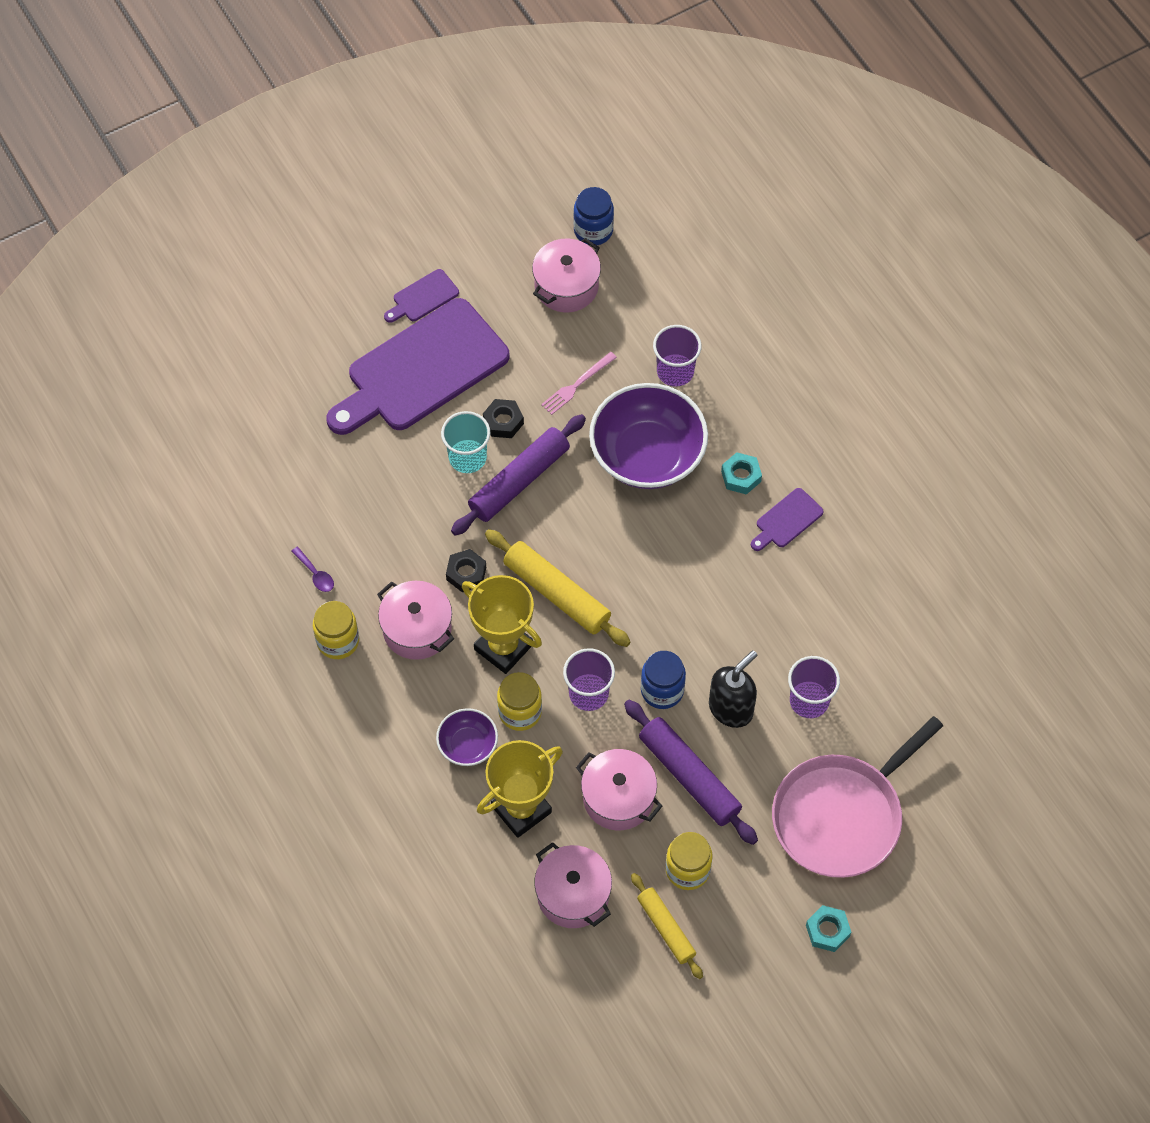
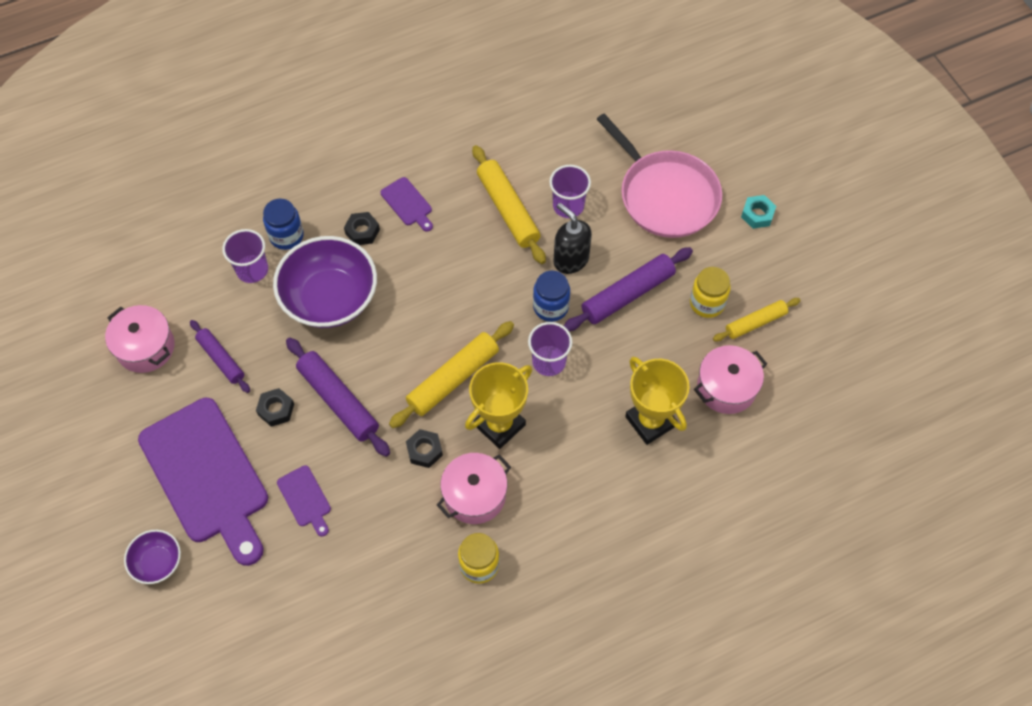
camera: 85 degrees left, 0 degrees up
(315, 574) = (408, 582): purple spoon -> none
(423, 297) = (128, 470): purple cutting board -> purple cutting board (305, 499)
(467, 457) = (307, 442): turquoise cup -> none
(468, 745) = (589, 460): purple bowl -> purple bowl (157, 562)
(520, 712) = (561, 416): yellow jar -> none
(559, 360) = (221, 359): none -> purple rolling pin
(577, 385) = (250, 347): pink fork -> none
(593, 230) = (92, 321): blue jar -> blue jar (286, 236)
(618, 798) = (643, 347): pink pot -> none
(741, 476) = (362, 231): turquoise nut -> black nut
(793, 632) = (508, 209): none -> yellow rolling pin

